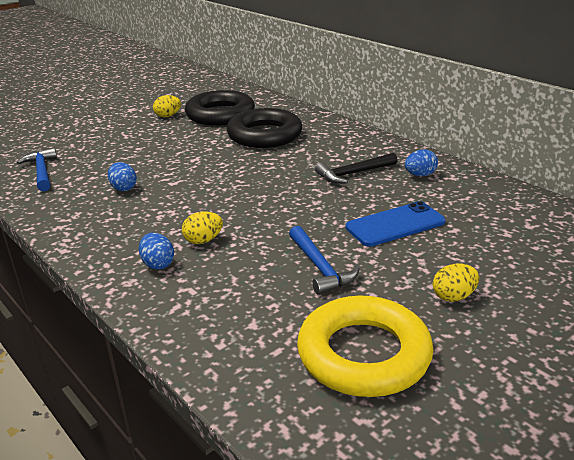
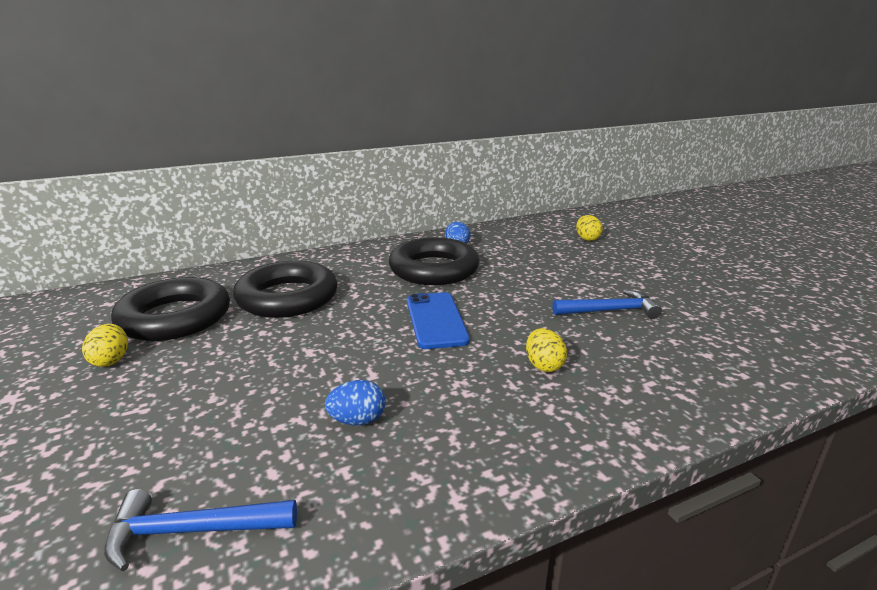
camera: 75 degrees left, 5 degrees down
(158, 264) = (592, 402): blue egg -> none
(354, 173) = (434, 269): black hammer -> black ring
(364, 354) = (737, 313): yellow ring -> none
(395, 225) = (543, 270): blue phone -> blue phone (436, 320)
(453, 296) = (655, 271): yellow egg -> yellow egg (587, 239)

